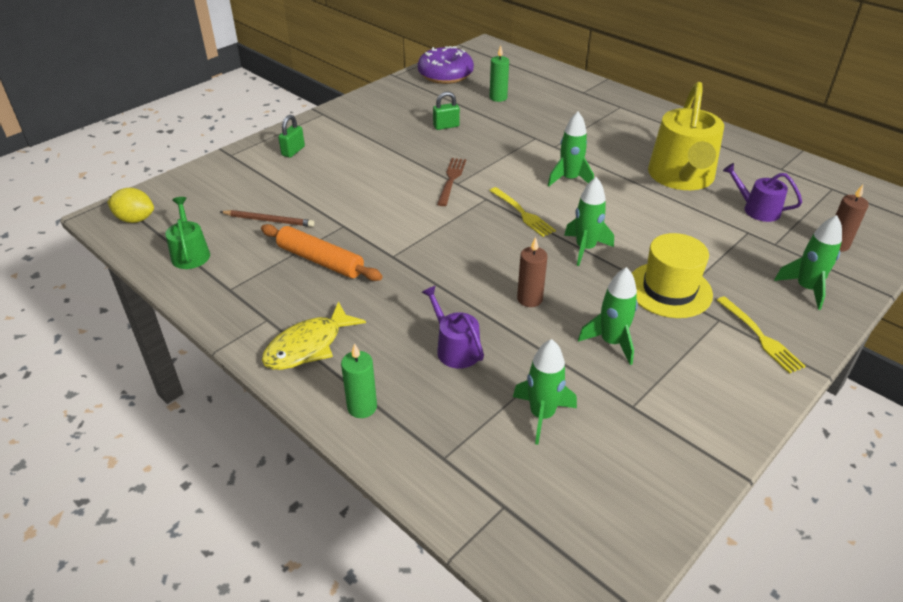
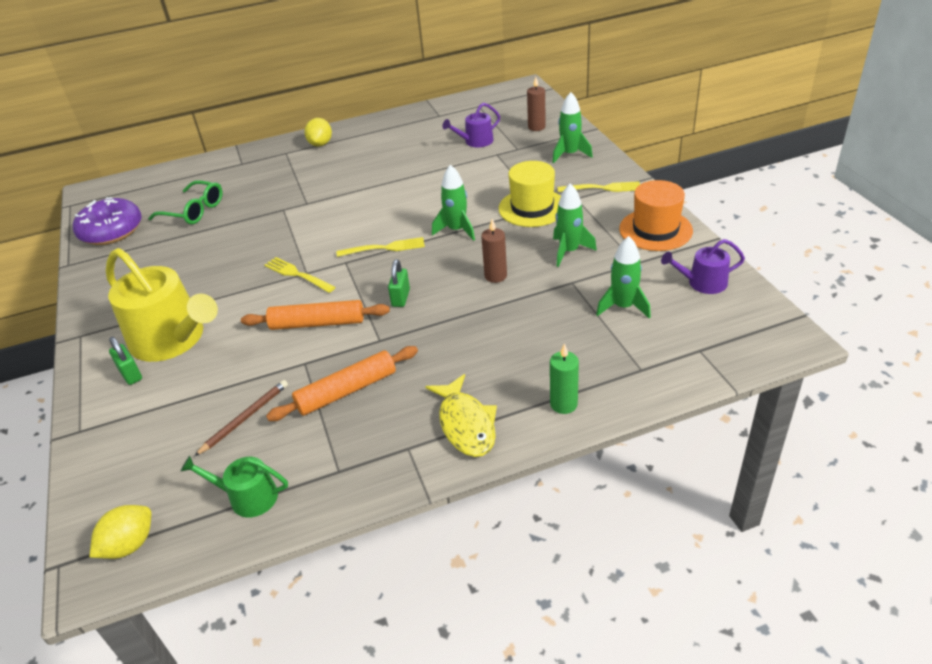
camera: 60 degrees left, 0 degrees up
(395, 214) = (317, 323): none -> orange rolling pin
(446, 126) = (206, 255): green padlock -> green padlock (401, 298)
(451, 180) = (297, 274): brown fork -> yellow fork
(455, 348) = (526, 332): purple watering can -> purple watering can (702, 283)
(498, 98) = (194, 211): green candle -> green glasses
(569, 179) = (361, 210): green rocket -> none
(653, 119) = (320, 144): none -> yellow lemon
(681, 177) = (410, 158): yellow watering can -> yellow watering can (173, 339)
(713, 408) = (655, 230): none -> orange hat

